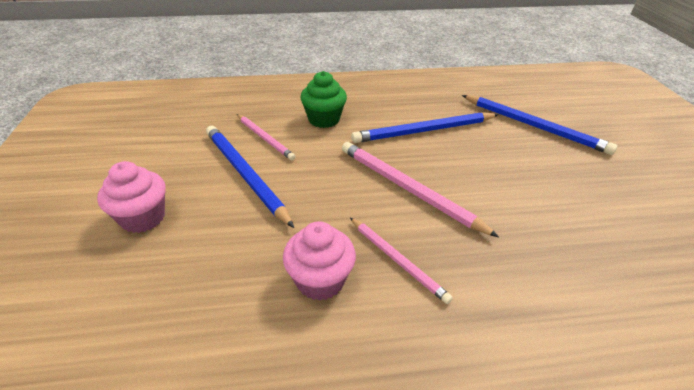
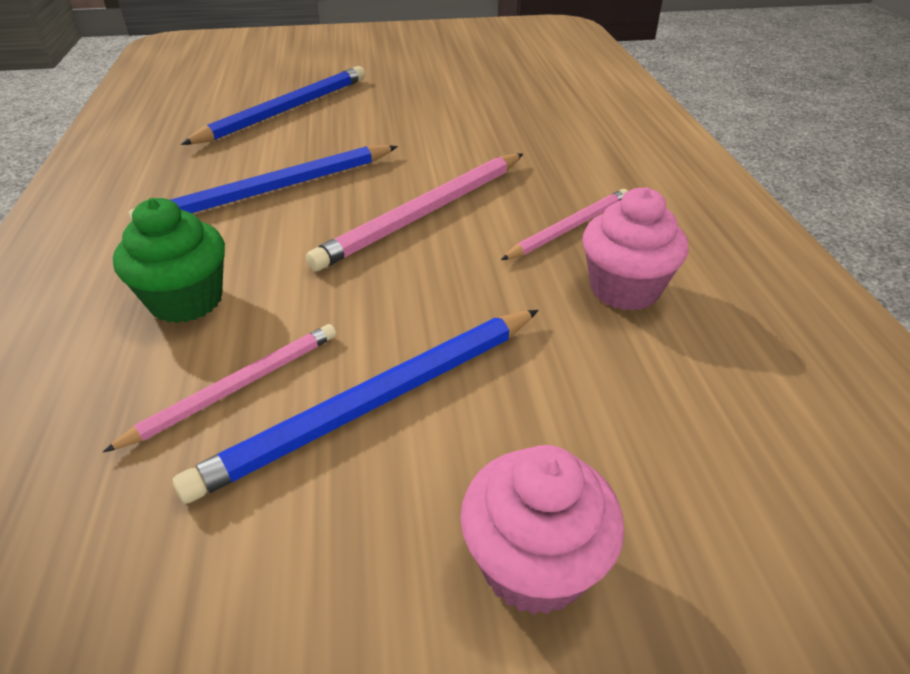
camera: 90 degrees left, 0 degrees up
(424, 131) = (271, 191): blue pencil -> blue pencil turned 75 degrees clockwise

